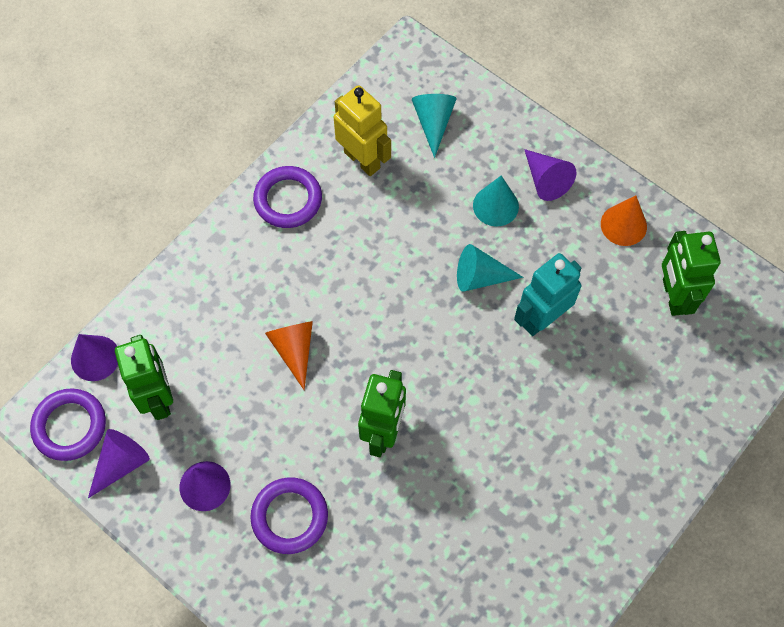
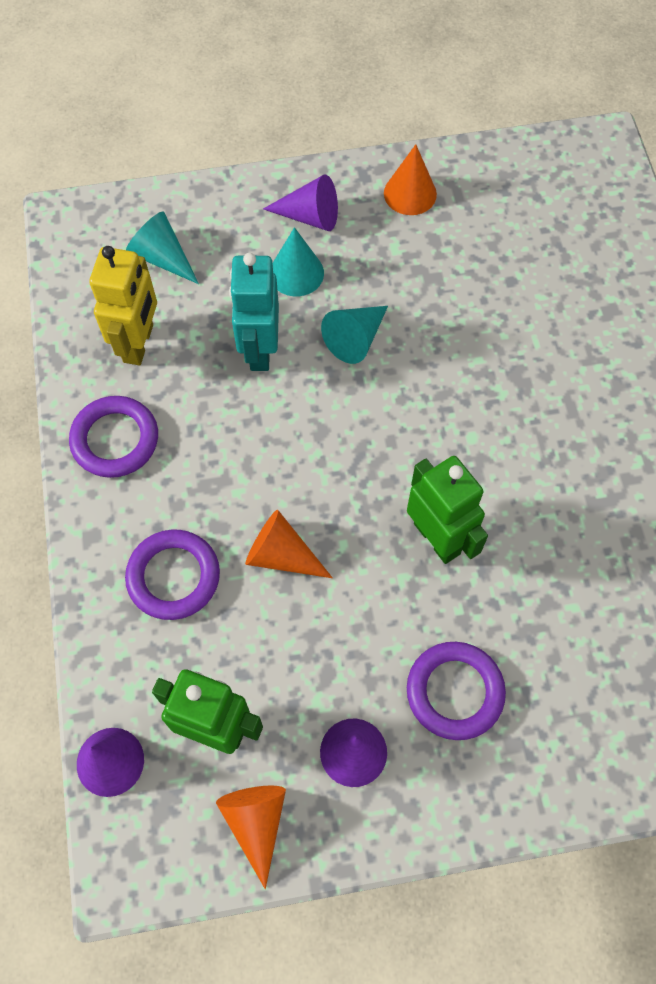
camera: 50 degrees left, 0 degrees up
(70, 426) = (165, 848): purple ring -> purple ring (173, 577)
(121, 464) = (256, 823): purple cone -> orange cone
(362, 160) = (139, 343): yellow robot -> yellow robot turned 105 degrees clockwise
(541, 318) = (441, 322): turquoise robot -> turquoise robot (259, 350)
(673, 296) = (510, 210): green robot -> none

